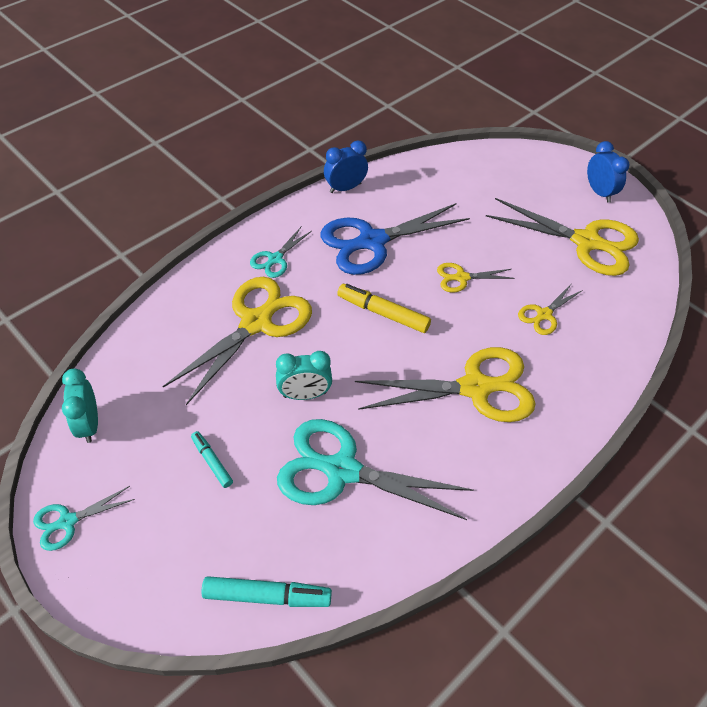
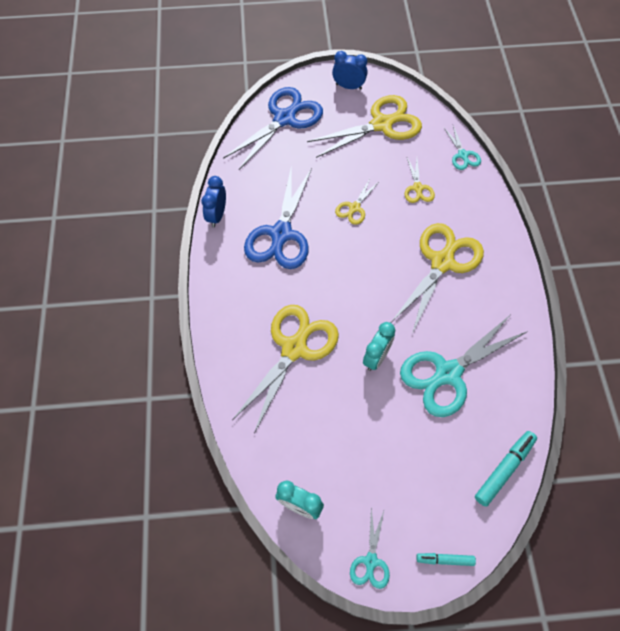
camera: 50 degrees left, 10 degrees up
(212, 462) = (388, 444): turquoise marker -> turquoise marker (445, 560)
(256, 323) = (294, 348): yellow scissors -> yellow scissors turned 45 degrees clockwise
(275, 259) = (246, 301): turquoise scissors -> turquoise scissors (462, 155)
(383, 313) = (347, 270): yellow marker -> none
(503, 170) = (284, 118): none -> blue scissors

